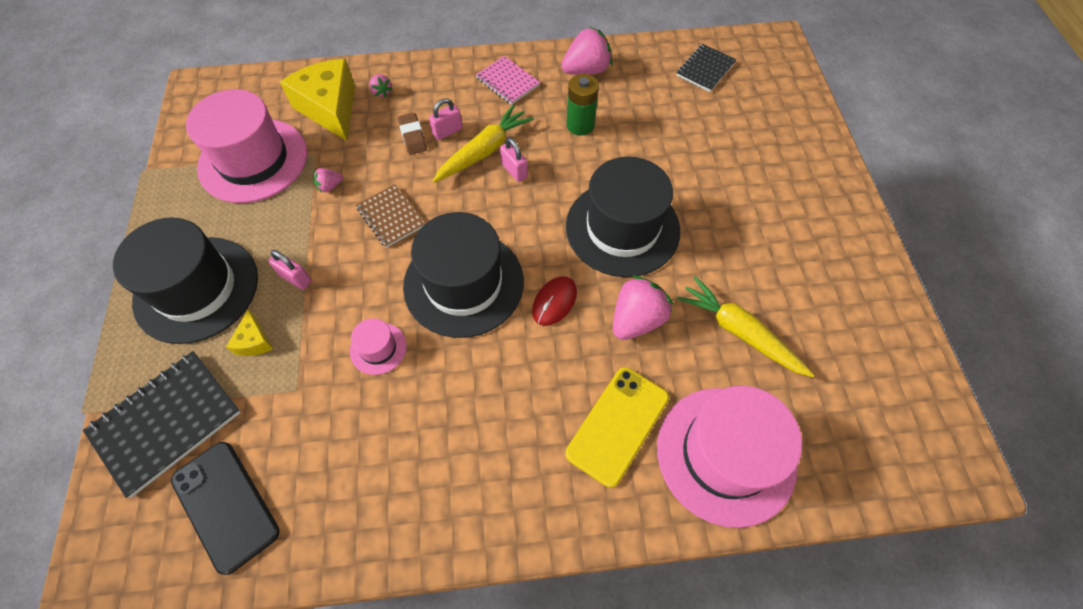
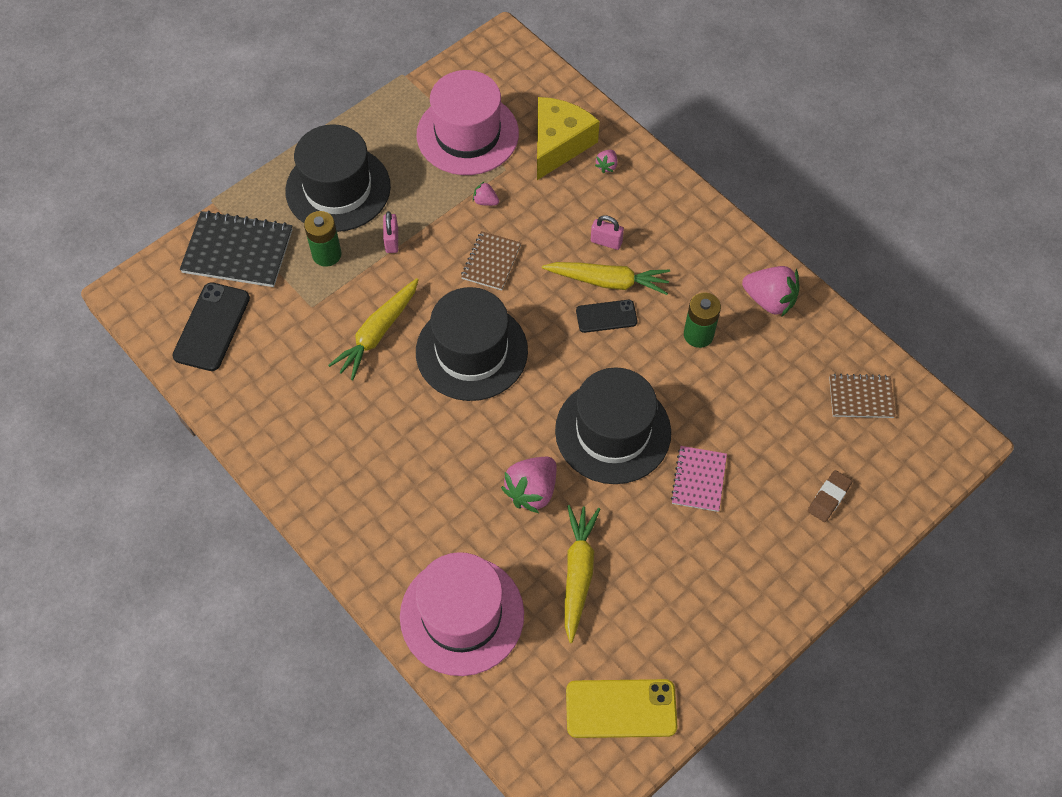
camera: 55 degrees right, 0 degrees up
(254, 341) = (327, 254): yellow cheese -> green battery
(378, 348) = (377, 333): pink hat -> yellow carrot
(413, 136) = (580, 221): brown eraser -> brown eraser (828, 498)
(507, 81) = (700, 248): pink notebook -> pink notebook (699, 479)
(514, 170) = (606, 316): pink padlock -> black phone
(554, 302) = (503, 423): red mouse -> none
(617, 425) = (432, 527): yellow phone -> yellow phone (621, 708)
(636, 319) = (532, 491): pink strawberry -> pink strawberry turned 120 degrees clockwise
(705, 69) = (861, 397): black notebook -> brown notebook

